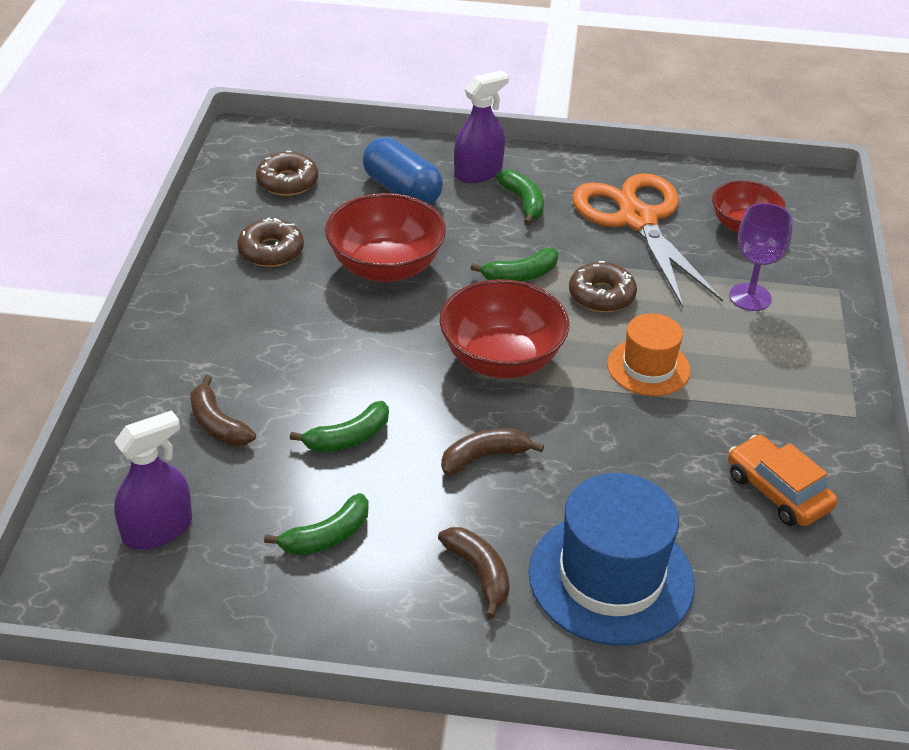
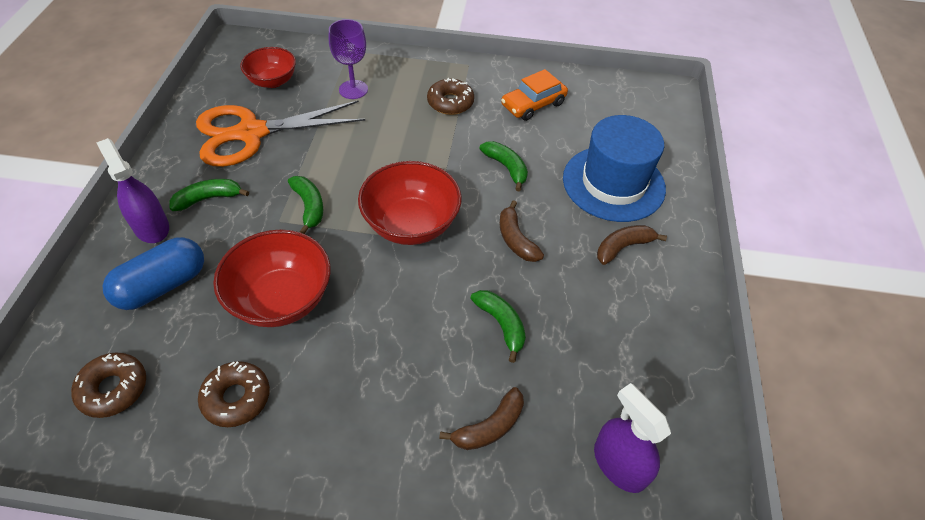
camera: 90 degrees left, 10 degrees up
(327, 536) = (606, 337): green banana -> green banana (506, 168)
(601, 295) = (341, 162): brown donut -> brown donut (450, 102)
(648, 367) = (423, 146): orange hat -> none

